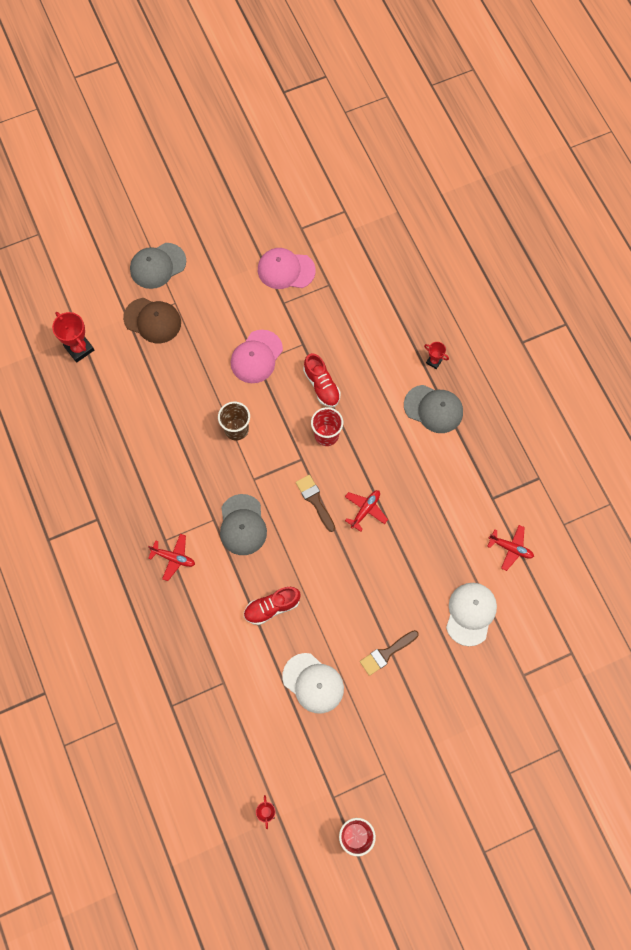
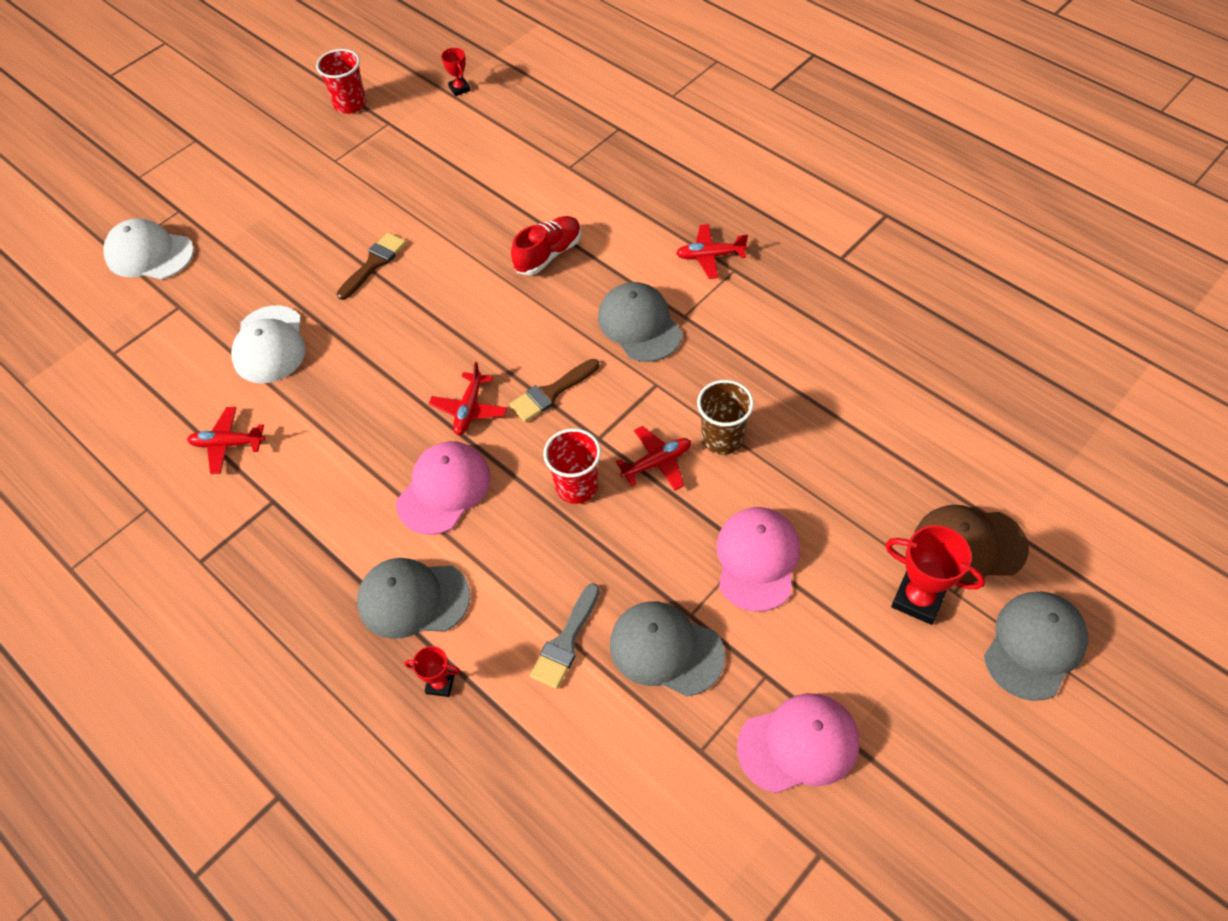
camera: 160 degrees right, 15 degrees down
(79, 348) = (1047, 453): red trophy -> red trophy (918, 599)
(278, 430) = (657, 463): none -> red plane
(313, 683) = (457, 204): white cap -> white cap (149, 254)
(315, 500) = (551, 393): brown brush -> brown brush turned 105 degrees clockwise
(321, 385) = (622, 558): red shoe -> none
(322, 333) = (666, 649): none -> grey cap
(367, 356) = (565, 642): none -> grey brush
(397, 464) = (444, 489): none -> pink cap

